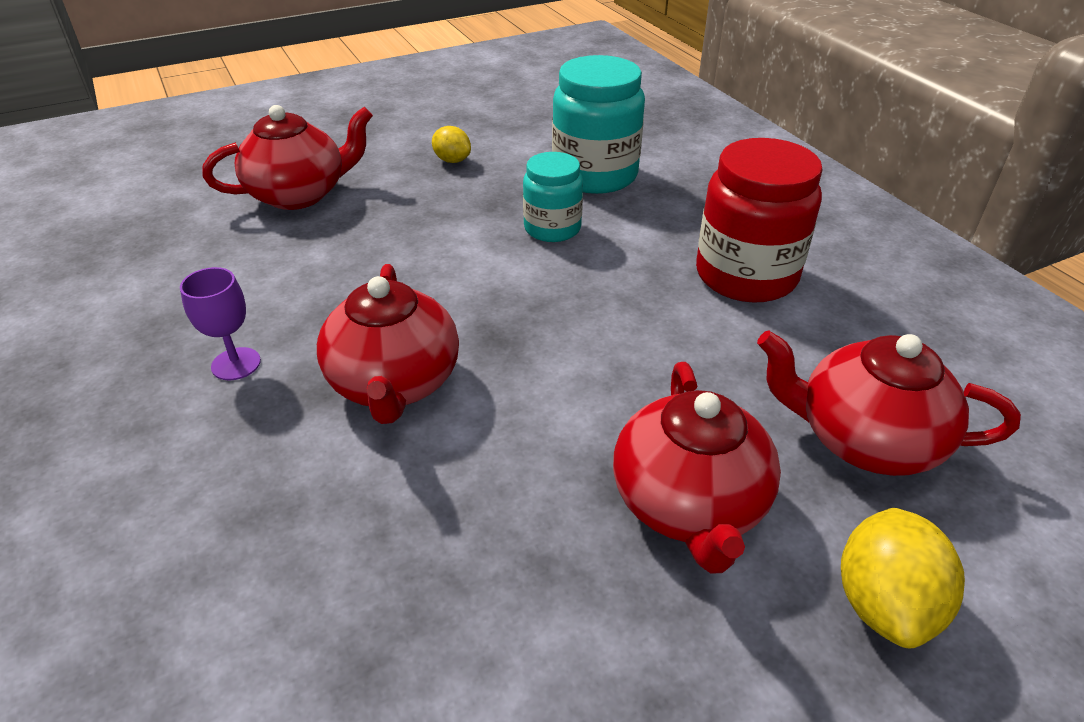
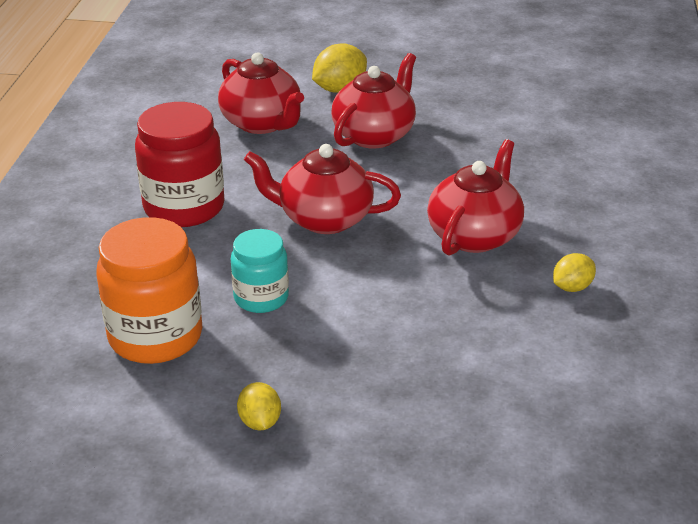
camera: 145 degrees left, 5 degrees down
(236, 364) = (572, 287): purple goblet -> yellow lemon
(299, 194) = (449, 443): red teapot -> red teapot (323, 219)
(595, 175) = (155, 336): turquoise jar -> orange jar

